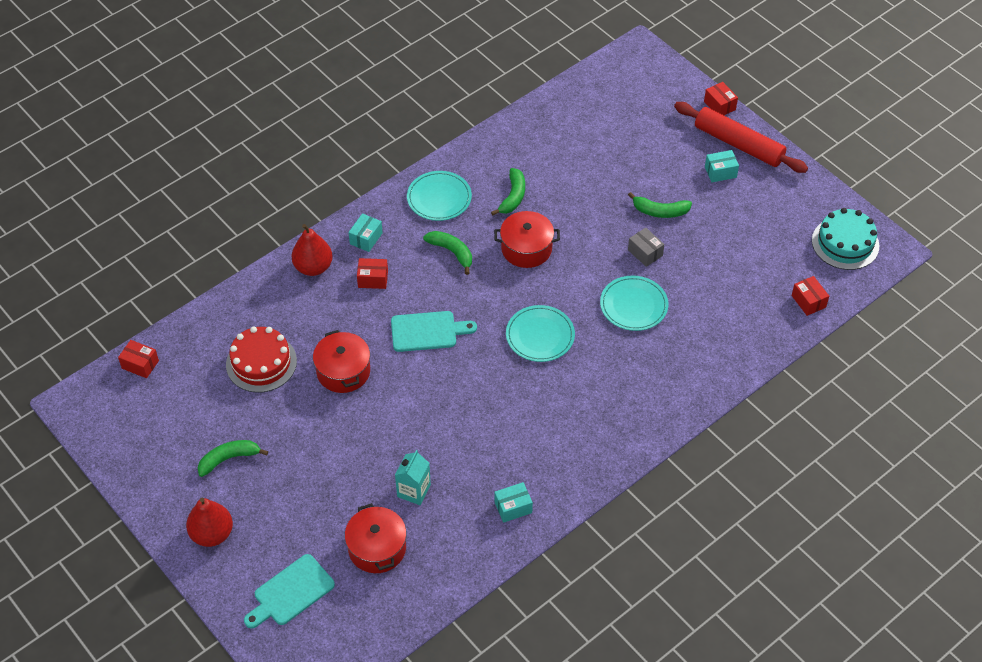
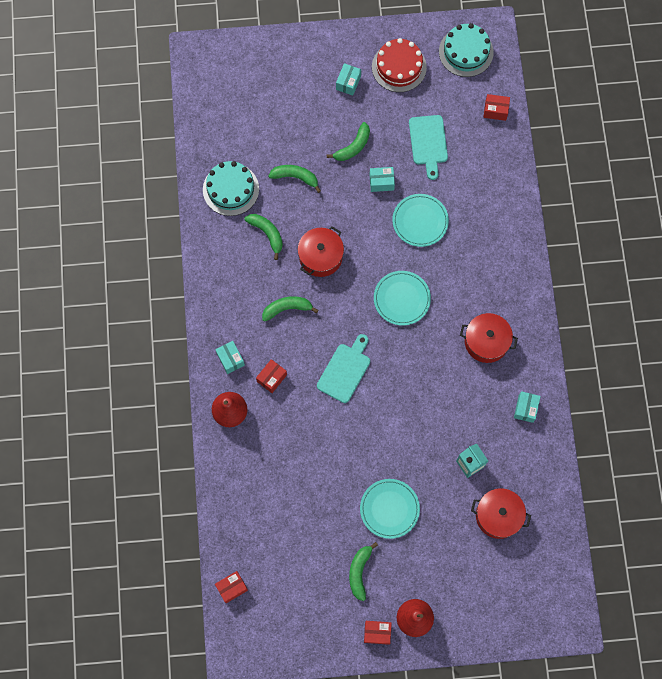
camera: 55 degrees left, 20 degrees up
(261, 363) = (291, 501): red cake -> red cake (399, 67)
(291, 592) = (495, 593): turquoise cutting board -> turquoise cutting board (428, 143)
(343, 371) = (339, 449): red pot -> red pot (486, 342)
(439, 198) = (230, 285): turquoise plate -> turquoise plate (389, 509)
(532, 147) = (231, 189): none -> turquoise cake
(588, 186) = (295, 177): none -> green banana
(645, 253) = (381, 182): grey box -> turquoise box
(719, 105) = (288, 39): red box -> red box (377, 633)
(738, 144) = (332, 53): red rolling pin -> none

